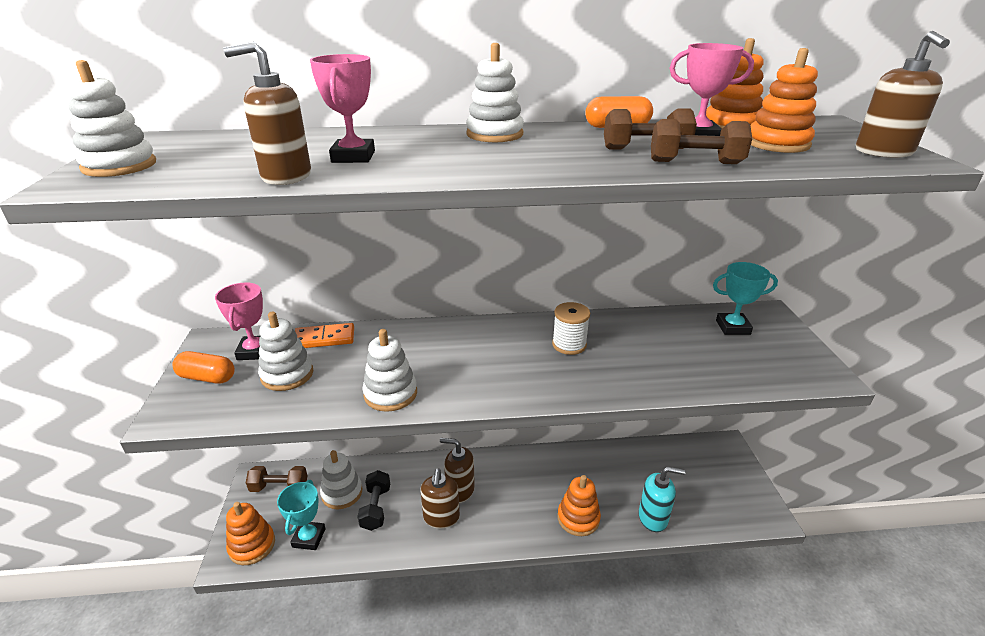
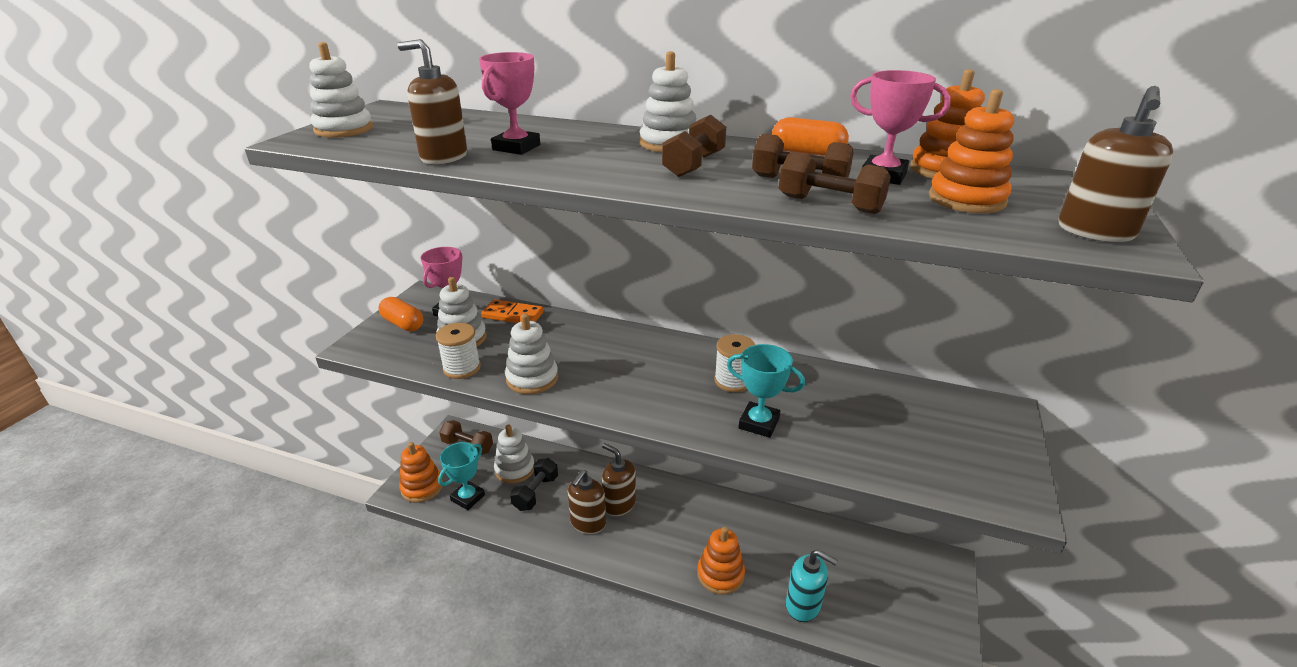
camera: 25 degrees right, 0 degrees up
(309, 404) = (462, 368): none -> white spool
(543, 148) = (694, 165): none -> brown dumbbell
(732, 327) = (940, 414): turquoise trophy -> turquoise trophy (759, 423)

